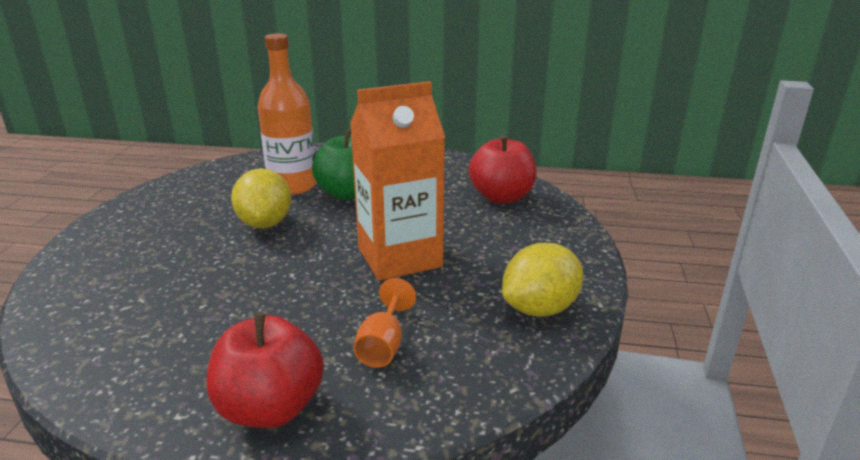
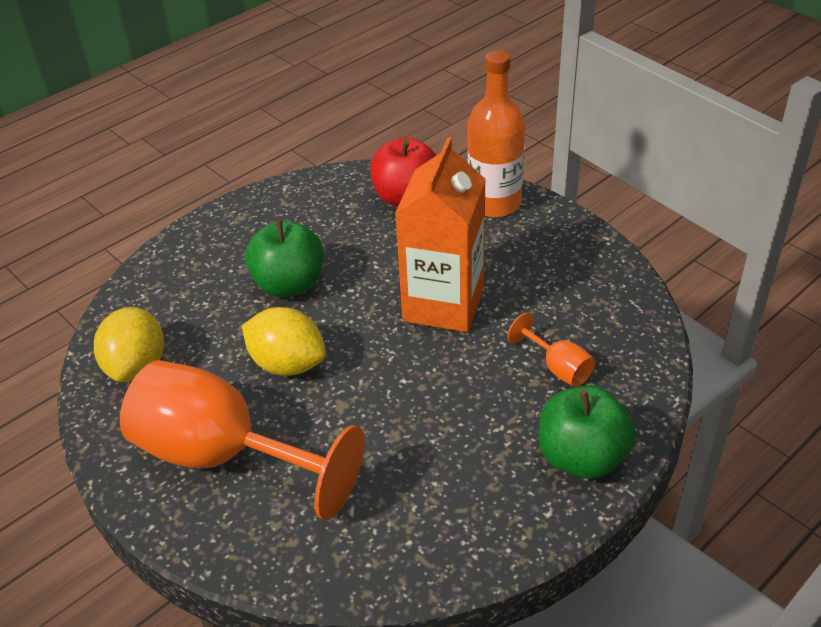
camera: 50 degrees left, 15 degrees up
(152, 236) = (223, 456): none -> orange goblet
(270, 408) = (581, 457): red apple -> green apple
(293, 186) = (224, 315): orange bottle -> orange bottle (494, 203)
(540, 308) = (585, 268): yellow lemon -> yellow lemon (137, 366)

